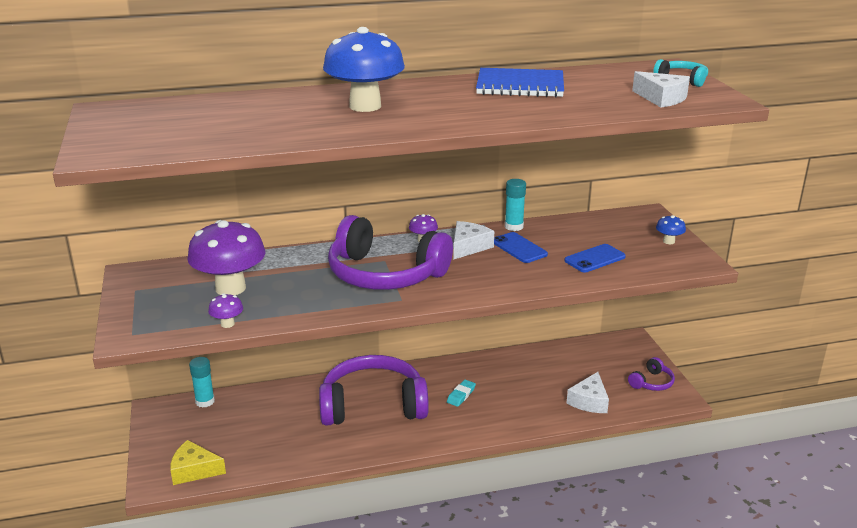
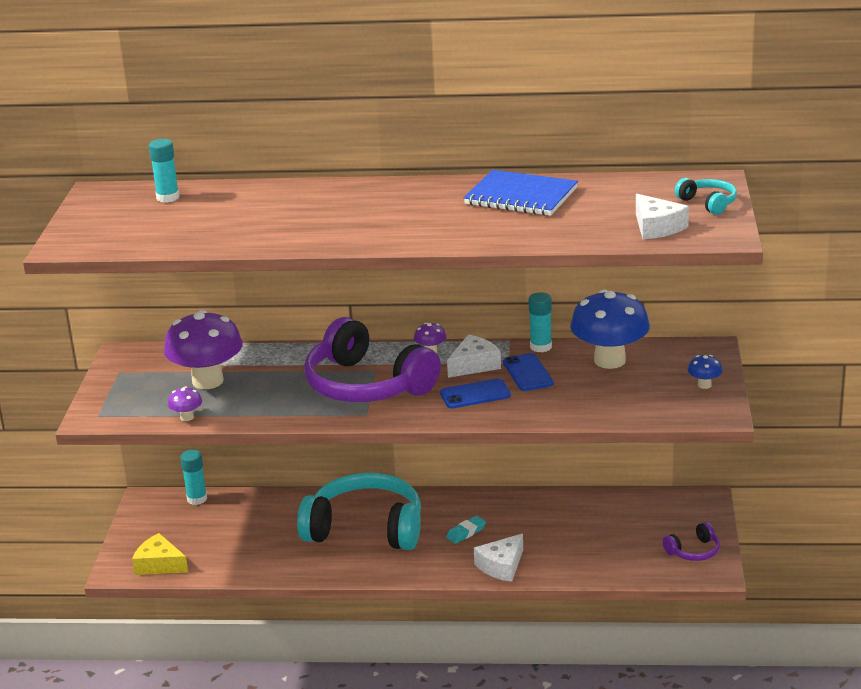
camera: 20 degrees right, 0 degrees up
(182, 108) = (168, 198): none -> turquoise glue stick
(365, 106) = (341, 210): blue mushroom -> blue mushroom (609, 361)
(373, 405) = (366, 528): purple headphones -> turquoise headphones
(589, 401) = (606, 560): white cheese -> white cheese (501, 566)
(595, 259) = (602, 395): blue phone -> blue phone (475, 394)

